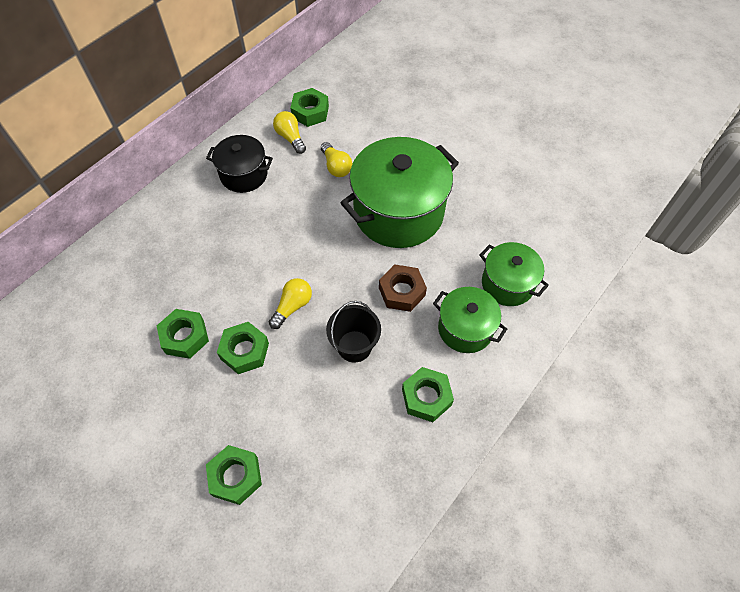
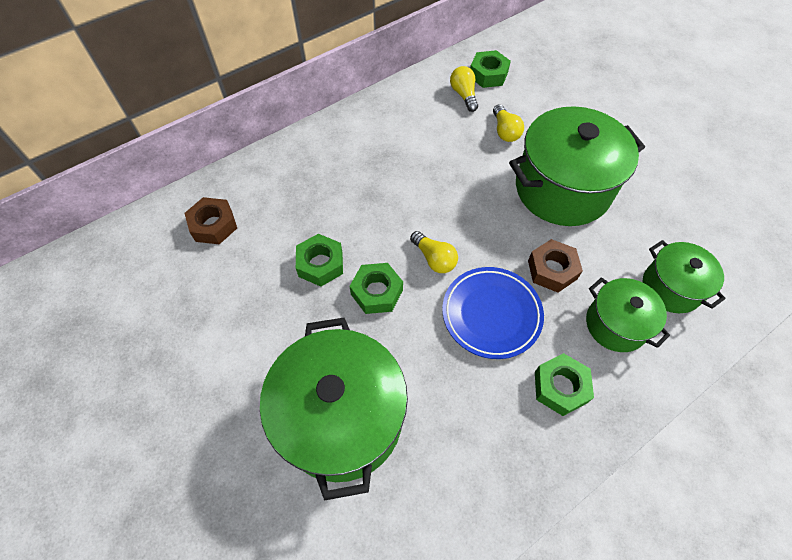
camera: 15 degrees right, 0 degrees up
(69, 323) = (213, 225): none -> brown nut
(235, 476) = (341, 418): green nut -> green pot
(244, 175) = (410, 121): black pot -> none
(292, 306) = (434, 259): yellow light bulb -> yellow light bulb turned 90 degrees clockwise
(354, 346) = (491, 314): black bucket -> blue plate

